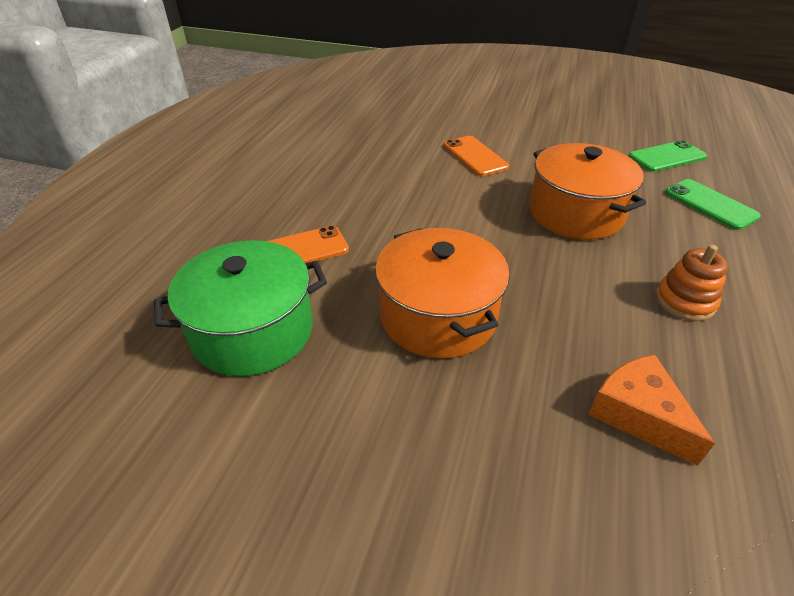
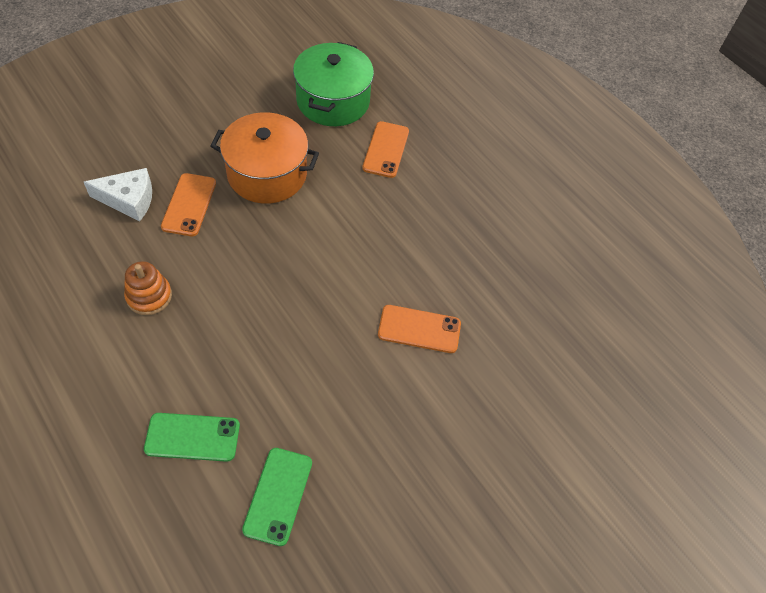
camera: 120 degrees right, 15 degrees up
(562, 351) = (189, 205): none -> orange phone
(575, 213) = (279, 325): orange pot -> none
(638, 414) = (129, 200): orange cheese -> white cheese

